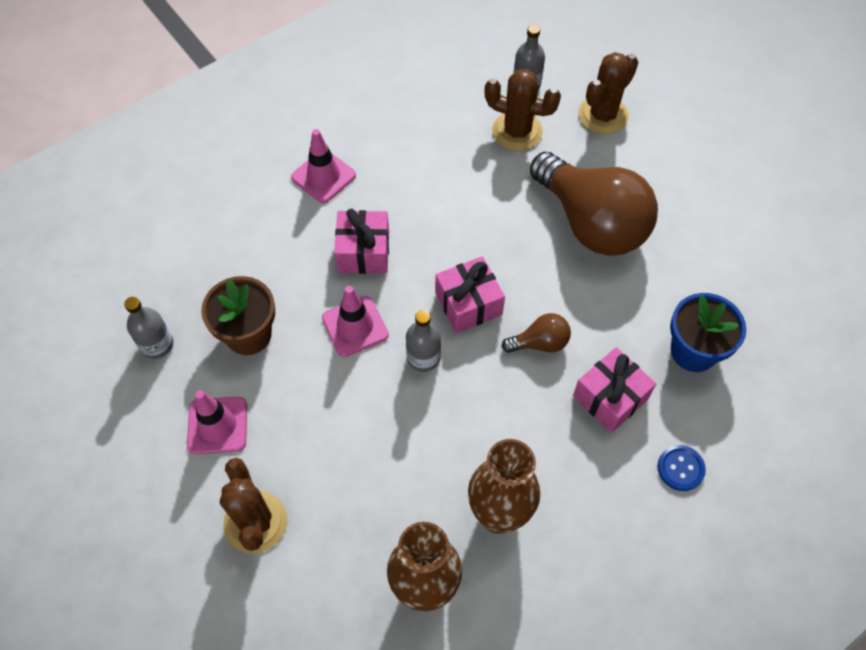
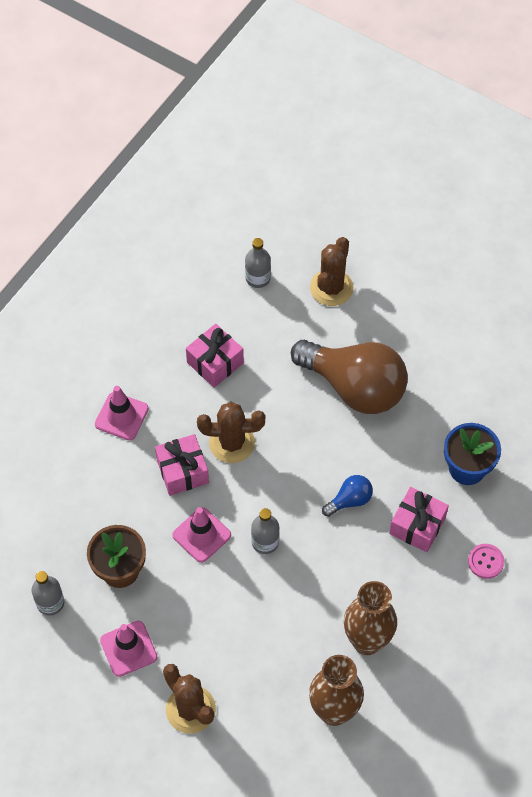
camera: 20 degrees left, 0 degrees up
(468, 303) = (283, 487): pink gift -> pink gift (215, 362)
(517, 131) = (266, 325): brown cactus -> brown cactus (232, 443)
(540, 343) = (350, 500): brown light bulb -> blue light bulb
(680, 468) = (485, 561): blue button -> pink button

